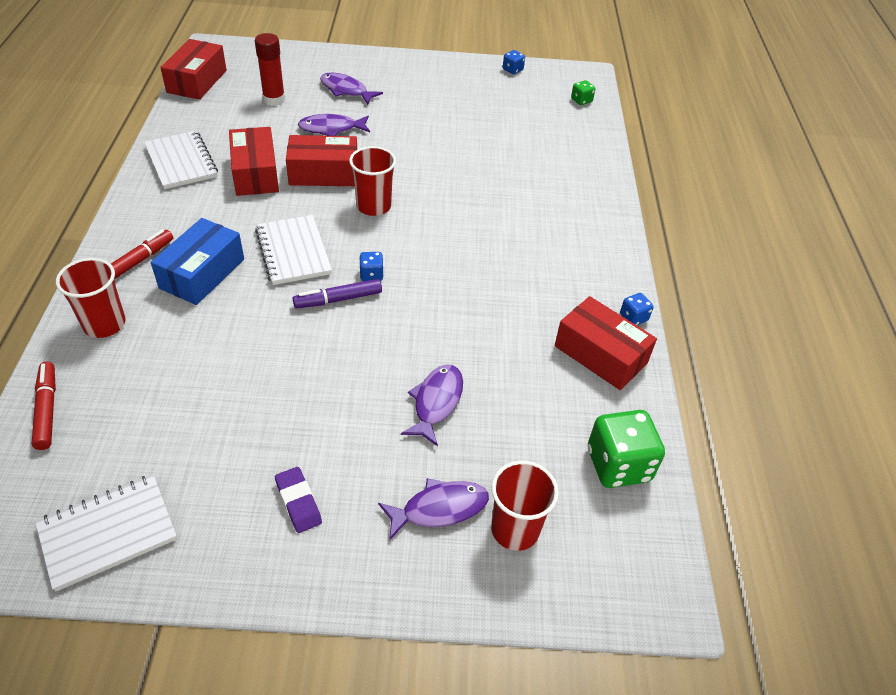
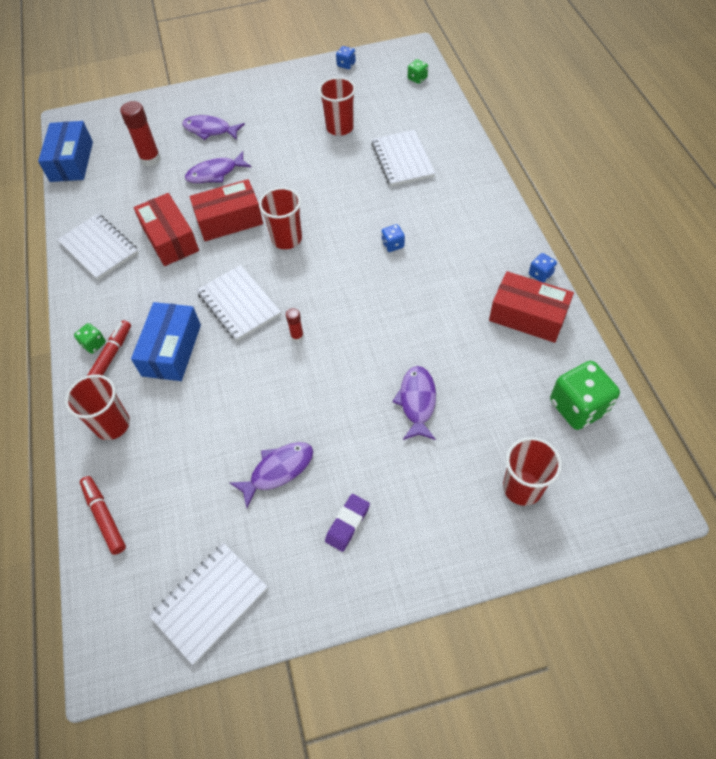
camera: 10 degrees left, 10 degrees up
(128, 245) = (94, 344): none -> green dice
(197, 81) = (71, 161): red box -> blue box
(298, 502) = (347, 524): purple eraser -> purple eraser turned 75 degrees clockwise
(338, 299) = (297, 336): purple marker -> red glue stick
(371, 275) = (314, 304): blue dice -> blue dice (393, 245)
(439, 509) = (458, 491): purple fish -> purple fish (278, 470)
(479, 122) = (340, 128): none -> red cup
(531, 168) = (402, 160): none -> white notebook

